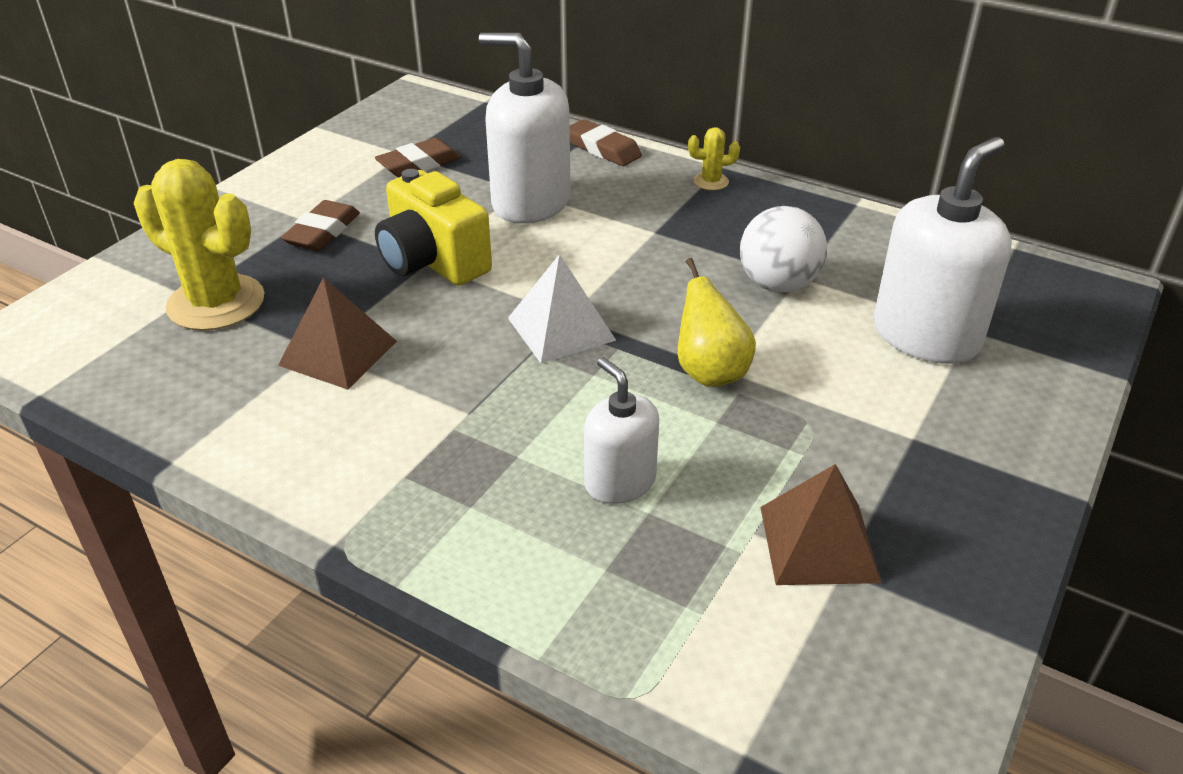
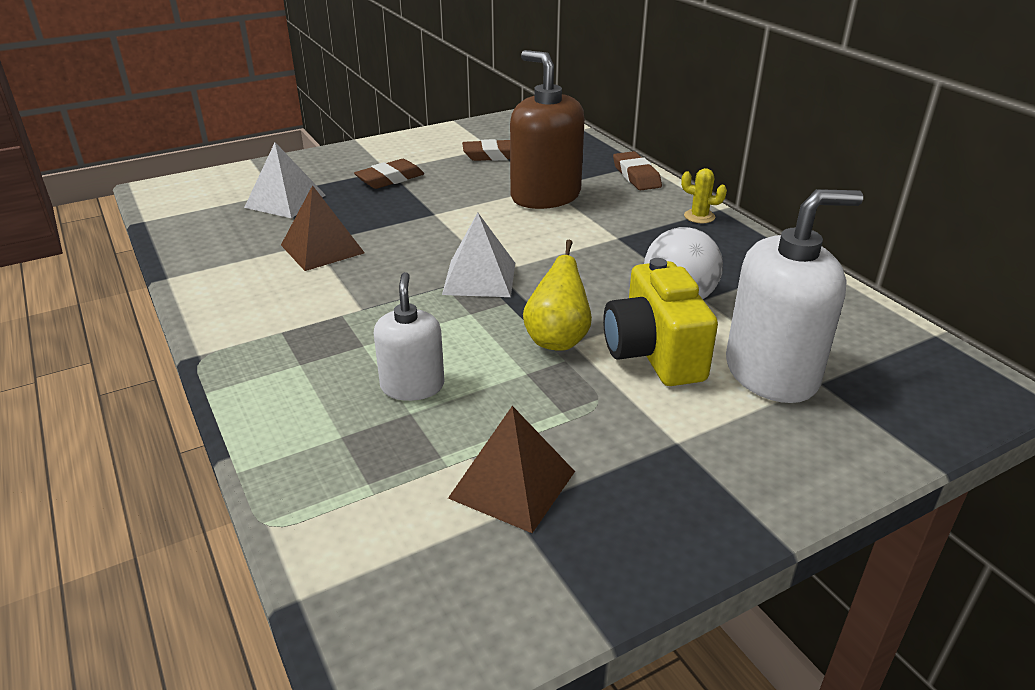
camera: 30 degrees right, 5 degrees down
(216, 303) = (285, 201): yellow cactus -> white pyramid
(433, 262) = (439, 214): yellow camera -> yellow camera (654, 354)
(530, 202) = (545, 196): white soap dispenser -> brown soap dispenser

